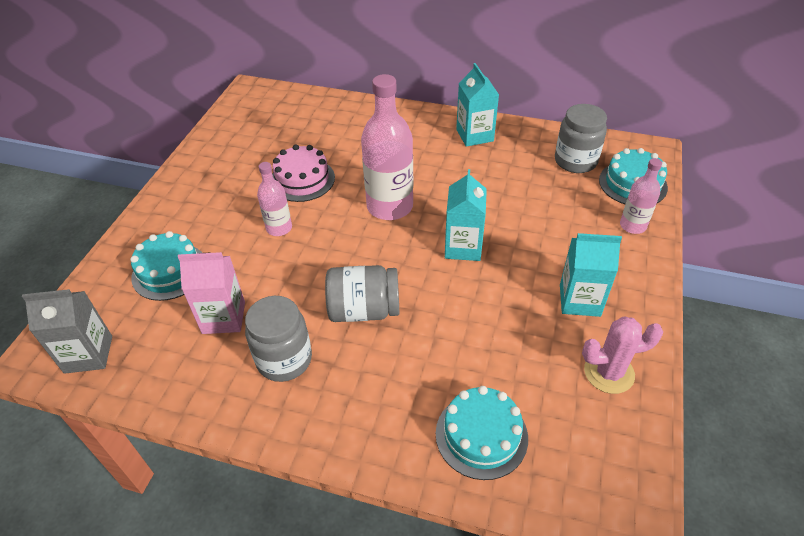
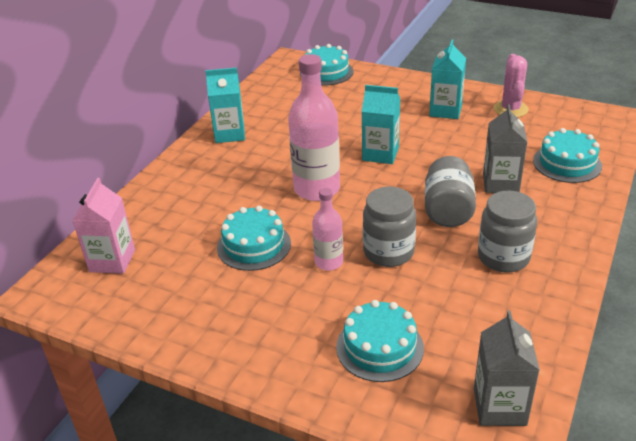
camera: 80 degrees left, 10 degrees down
(223, 317) = (451, 299): pink carton -> pink carton (112, 261)
(302, 179) = (254, 245): pink cake -> turquoise cake
(422, 358) = (500, 183): none -> grey carton
(575, 161) = (289, 91): grey jar -> grey jar (388, 252)
(633, 226) = (373, 79): pink bottle -> none

